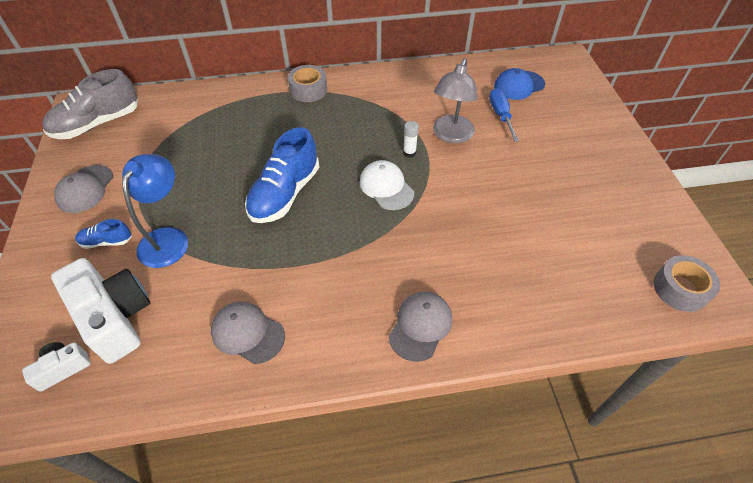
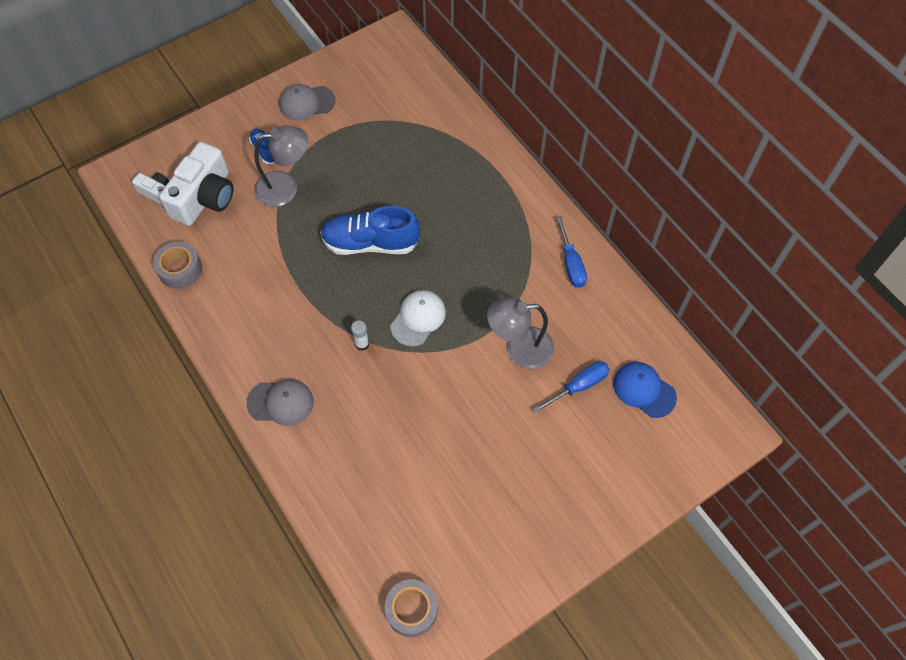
camera: 65 degrees right, 10 degrees up
(97, 124) = (380, 62): grey shoe -> none
(168, 238) = (285, 187): blue lamp -> grey lamp
(247, 333) = (226, 286): grey cap -> none
(308, 90) = (517, 195): grey tape -> grey tape (180, 270)
(391, 84) = (571, 263): none -> blue screwdriver
(409, 153) = (474, 320): white glue stick -> white glue stick (362, 344)

